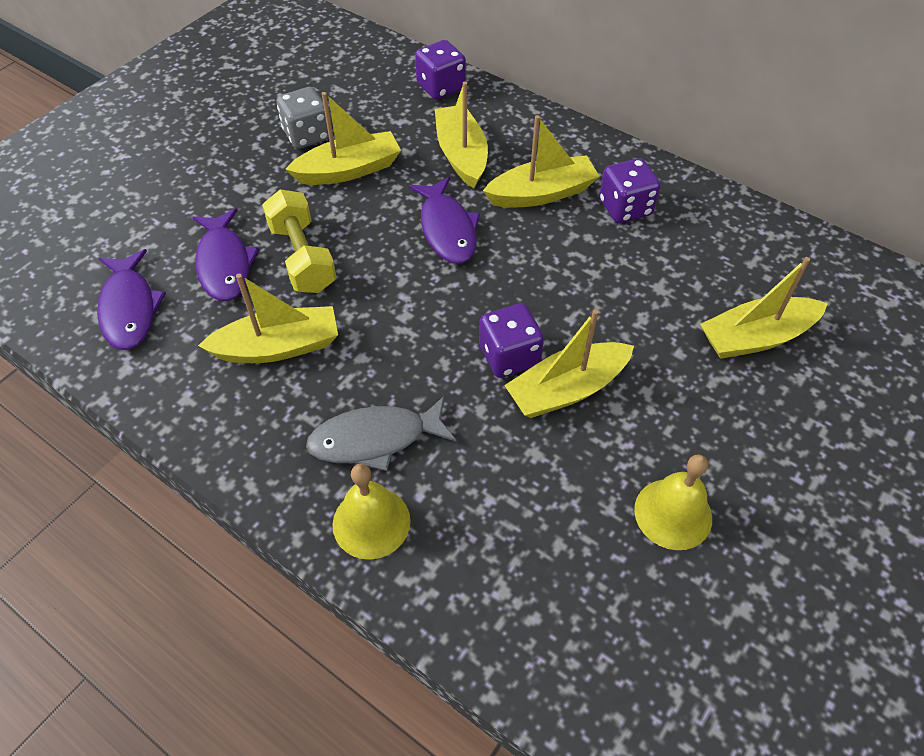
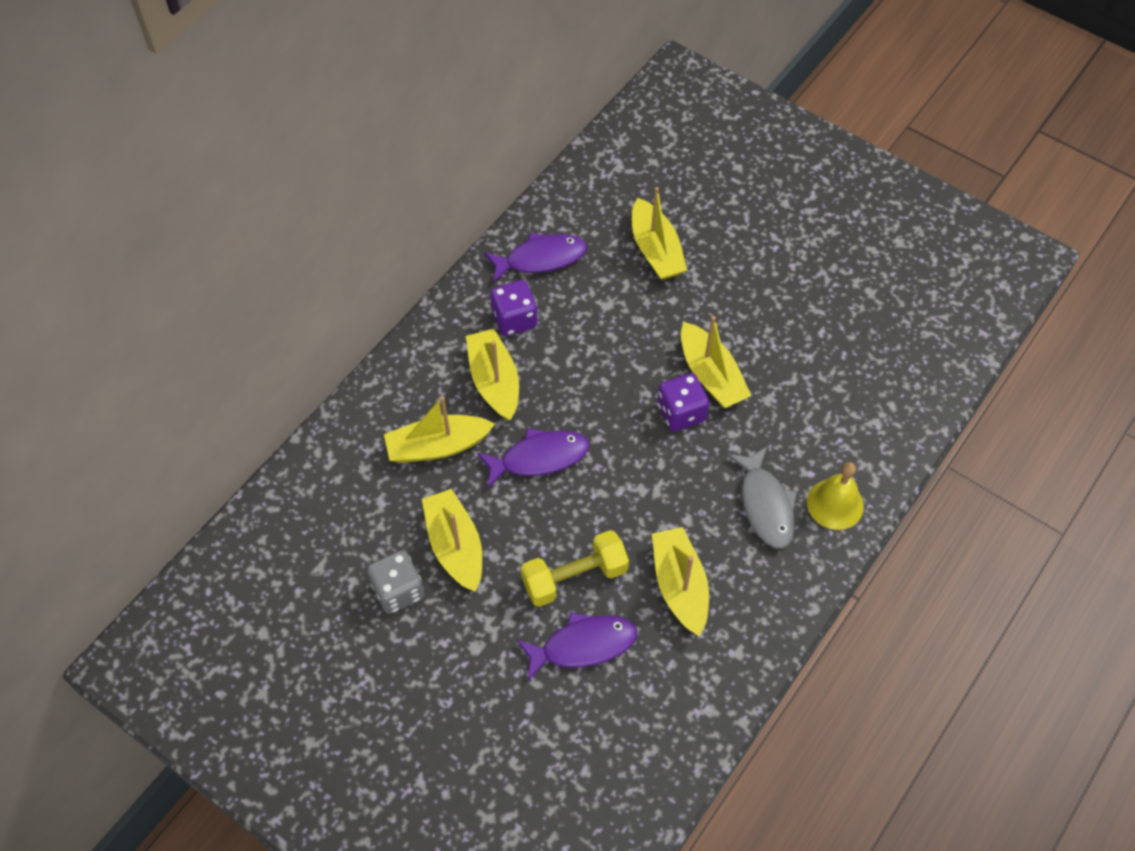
camera: 90 degrees left, 5 degrees up
(130, 308) = (640, 722): purple fish -> purple fish (540, 258)
(441, 87) = (328, 466): purple dice -> none
(673, 513) = (808, 320): yellow bell -> none

